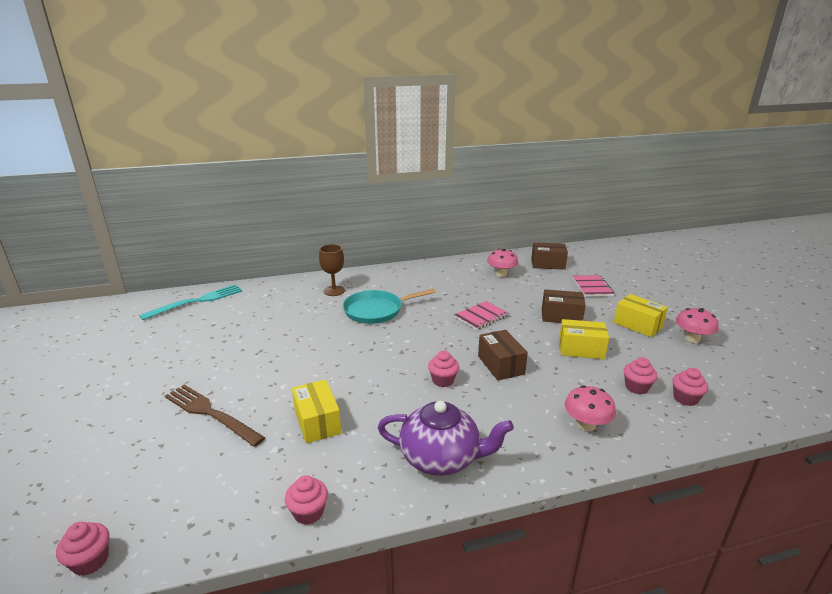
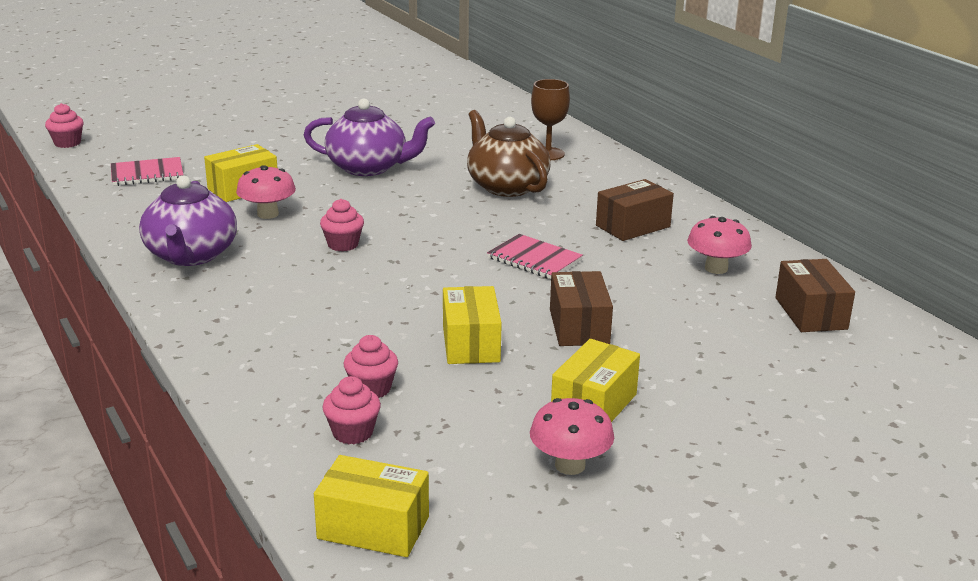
camera: 75 degrees right, 0 degrees up
(198, 301) = (468, 92): turquoise fork -> none
(209, 413) = (249, 142): brown fork -> none
(308, 512) = (112, 204): pink cupcake -> none
(312, 357) = (368, 167): none -> purple teapot
(376, 310) = (506, 186): turquoise pan -> brown teapot
(500, 365) = (395, 280): brown box -> brown box (633, 226)
(586, 425) = (266, 343): pink mushroom -> pink mushroom (268, 214)
(592, 287) = (735, 362): pink notebook -> pink notebook (147, 174)
(771, 400) = (373, 527): none -> yellow box

